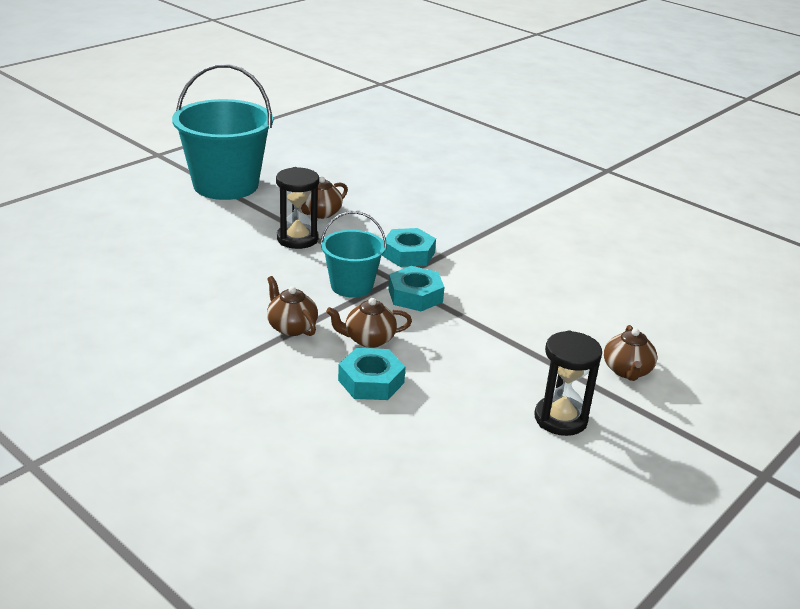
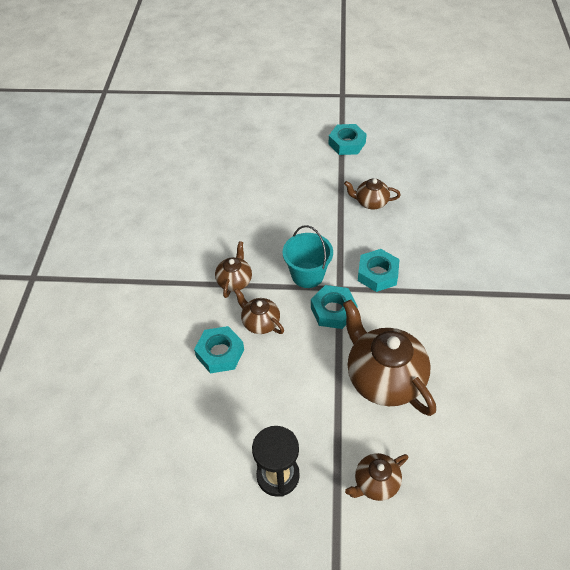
camera: 55 degrees right, 20 degrees up
(226, 185) = (347, 143): turquoise bucket -> turquoise nut
(297, 239) = (328, 215): black hourglass -> none
(525, 311) = (383, 378): none -> brown teapot

